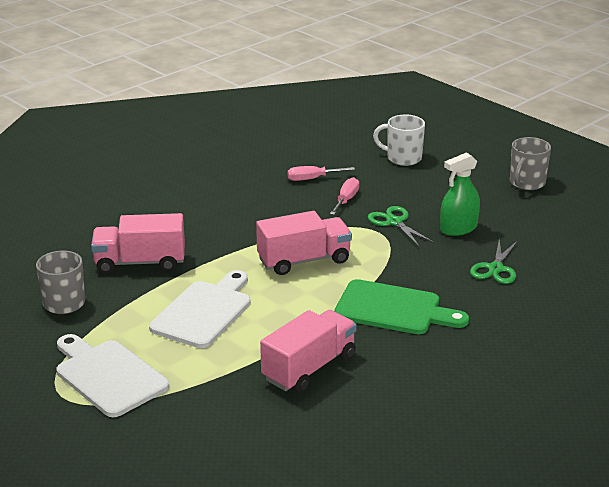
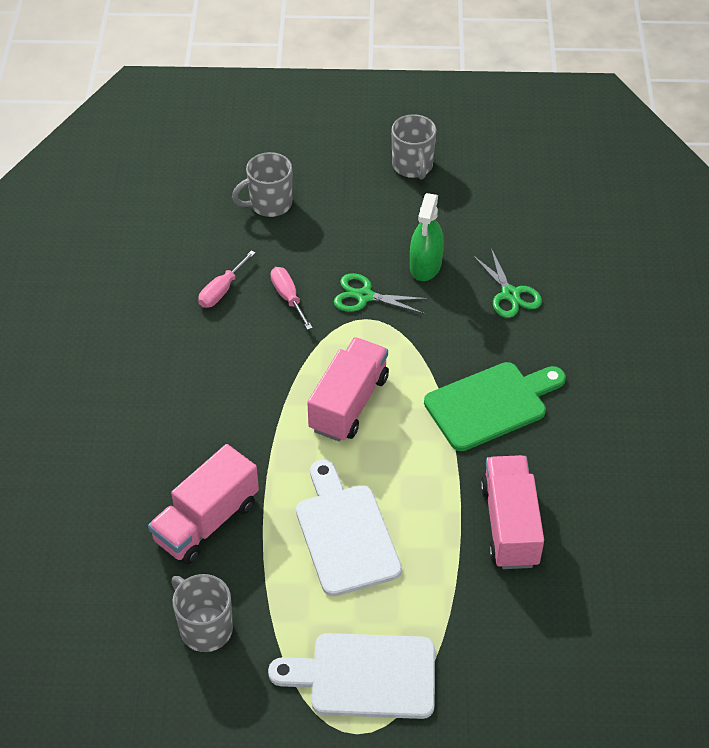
camera: 45 degrees left, 20 degrees up
(402, 158) = (269, 204): white mug -> grey mug

